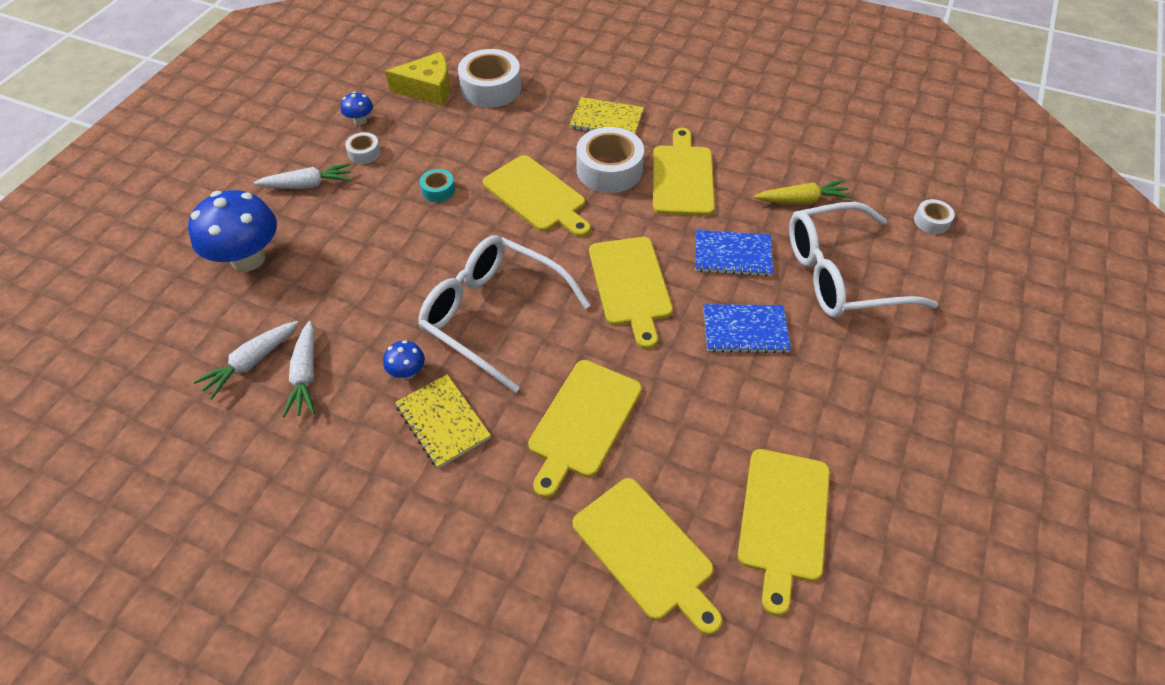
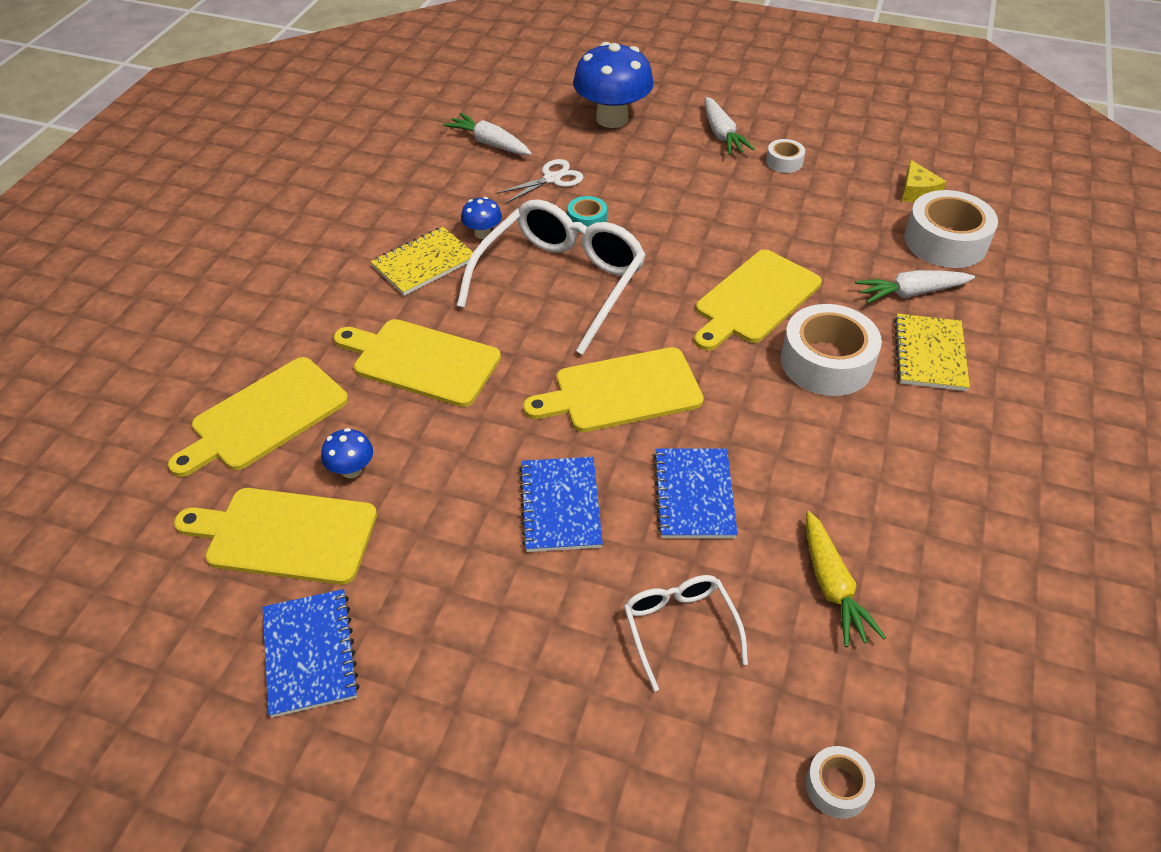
camera: 85 degrees right, 5 degrees down
(305, 375) = (477, 174): white carrot -> white carrot (911, 293)
(335, 313) = (552, 179): none -> white scissors
(360, 121) = (836, 151): blue mushroom -> blue mushroom (351, 470)
(428, 89) = (917, 192): yellow cheese -> yellow cheese, size x0.60
(438, 190) = (741, 221): turquoise tape -> turquoise tape (587, 221)
(682, 177) = (837, 439): yellow cutting board -> none
(841, 275) = (679, 628): white glasses -> white glasses, size x0.52
(891, 490) = (310, 653): none -> blue notebook

